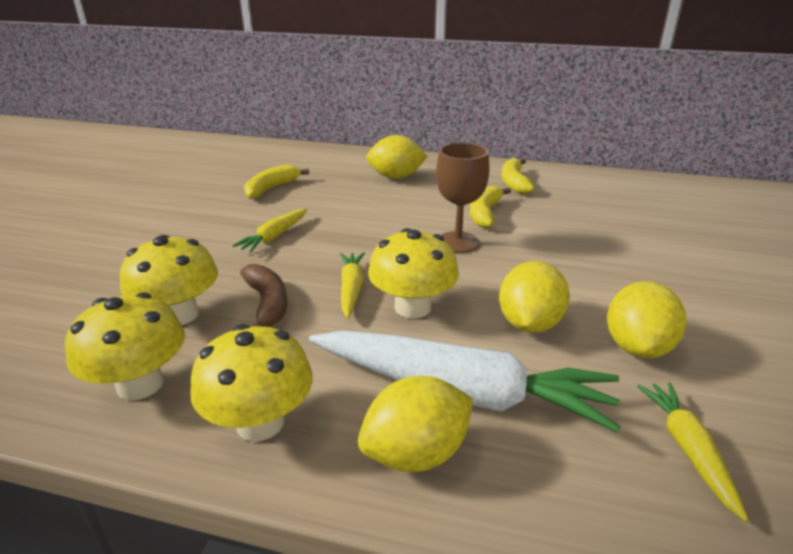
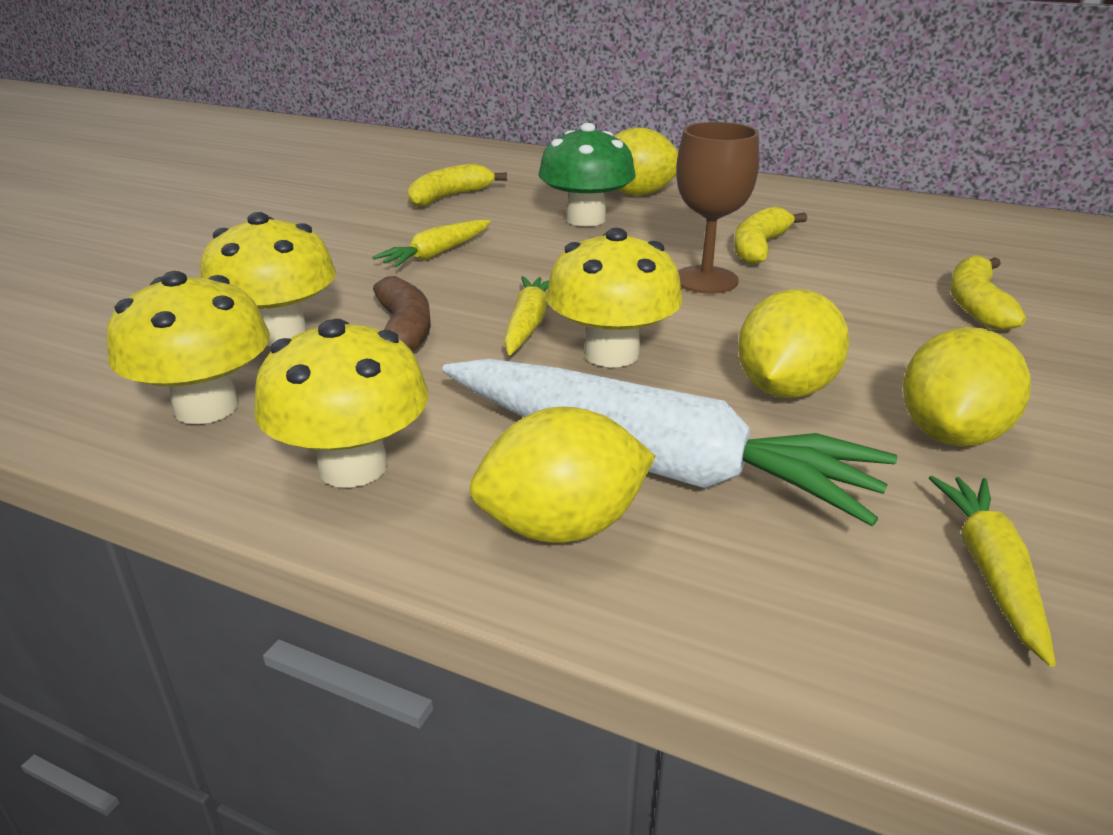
camera: 10 degrees right, 0 degrees up
(368, 200) = (586, 219): none -> green mushroom
(514, 183) = (819, 211): yellow banana -> yellow banana (976, 305)

